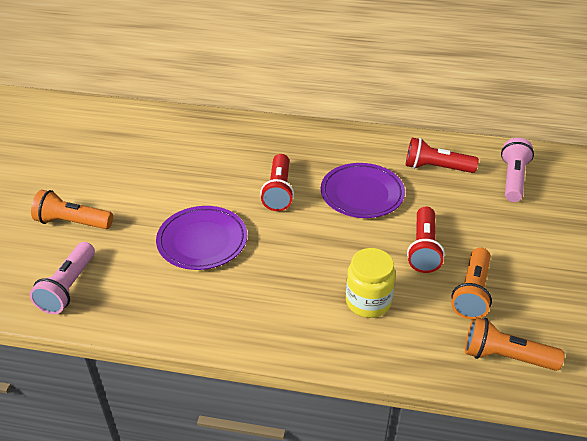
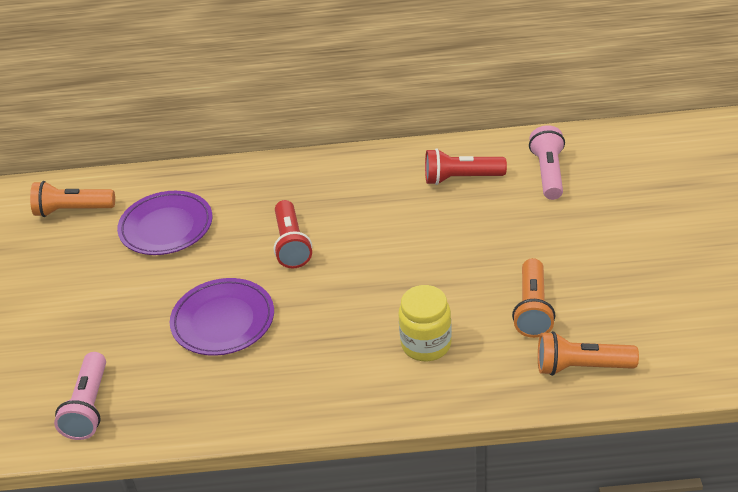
camera: 10 degrees left, 0 degrees up
(72, 222) = (64, 334): orange flashlight -> orange flashlight (73, 210)
(362, 194) = (386, 227): purple plate -> purple plate (166, 227)
(423, 249) = (470, 273): red flashlight -> none

